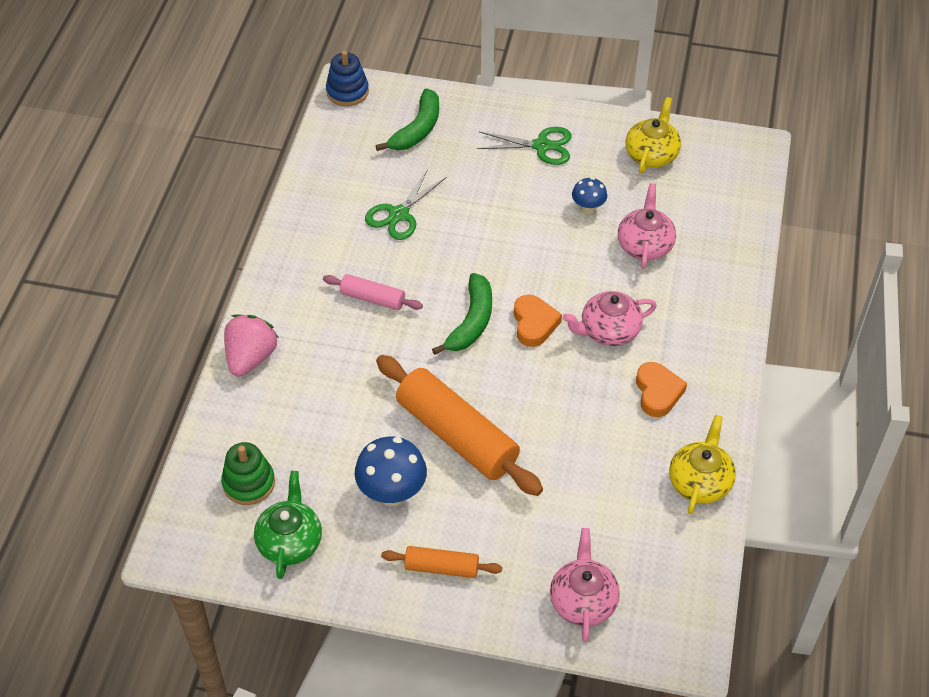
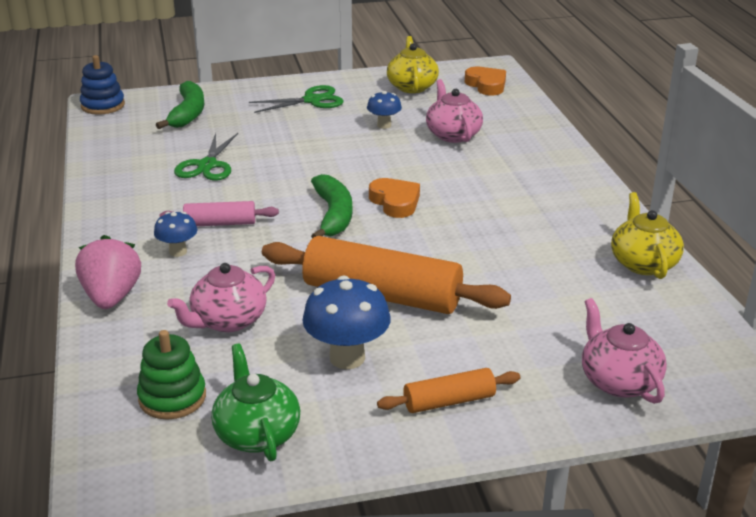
camera: 25 degrees left, 20 degrees down
(323, 322) = (178, 252): none -> blue mushroom
(609, 331) = (468, 190): pink teapot -> pink teapot (228, 320)
(658, 392) = (548, 216): orange heart -> orange heart (486, 85)

